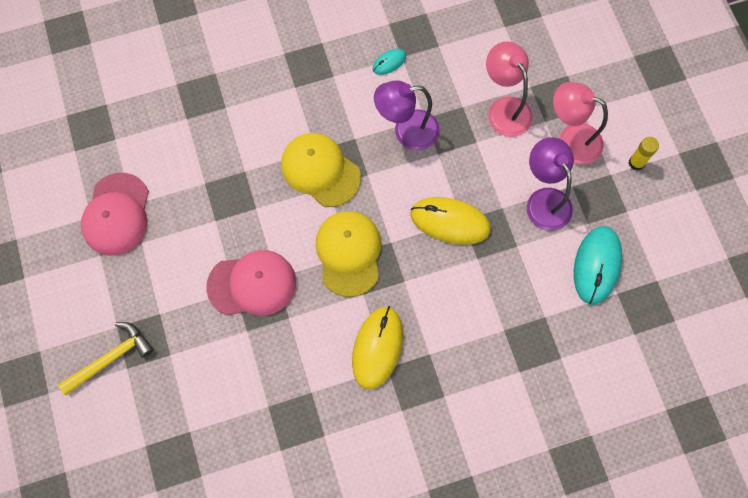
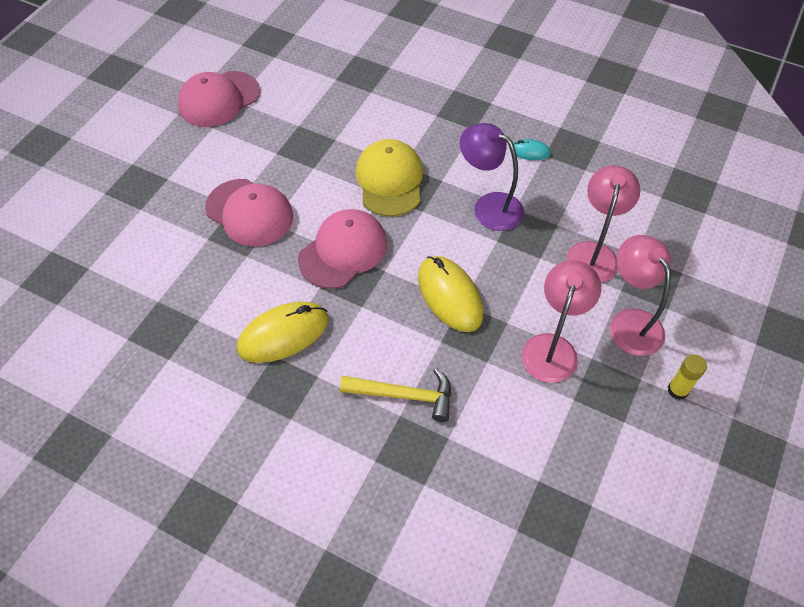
camera: 45 degrees right, 15 degrees down
(110, 358) = (103, 178): yellow hammer -> yellow hammer (404, 395)
(349, 253) = (343, 251): yellow cap -> pink cap
(544, 200) = (552, 347): purple lamp -> pink lamp
(596, 266) = (544, 440): turquoise mouse -> none

